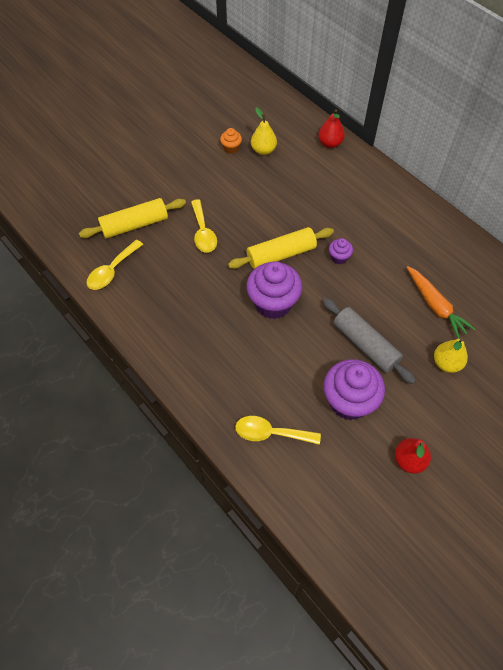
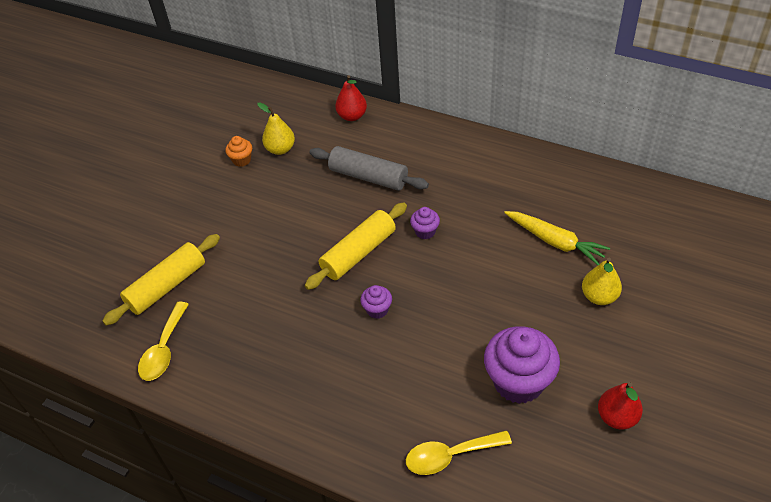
camera: 20 degrees left, 10 degrees down
(203, 232) = (255, 263): yellow spoon -> none
(273, 303) = (377, 310): purple cupcake -> purple cupcake, size x0.47
(365, 345) = (503, 313): grey rolling pin -> grey rolling pin (368, 177)
(435, 306) = (555, 242): orange carrot -> yellow carrot

